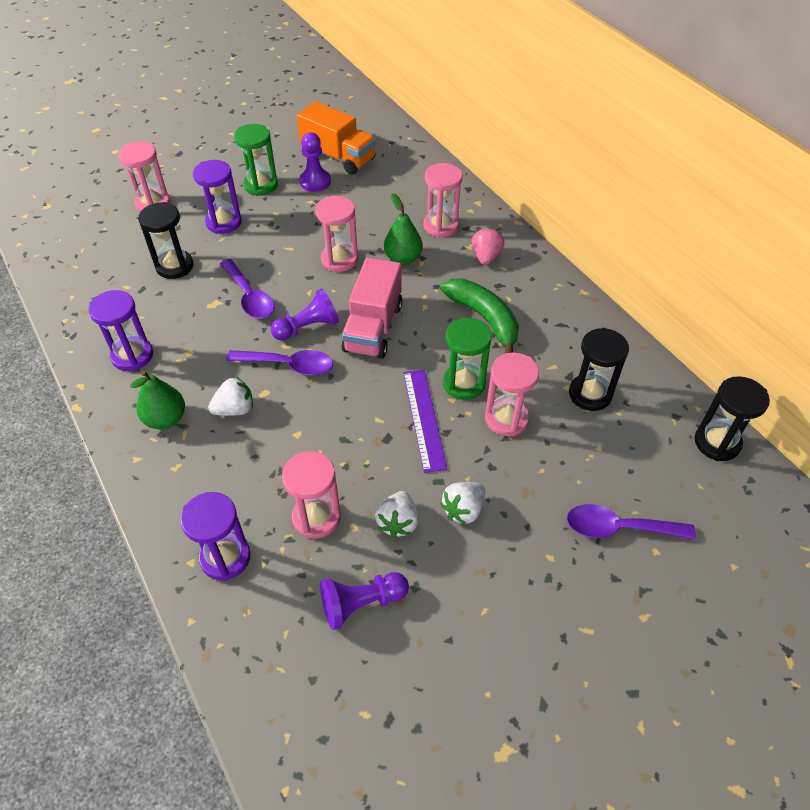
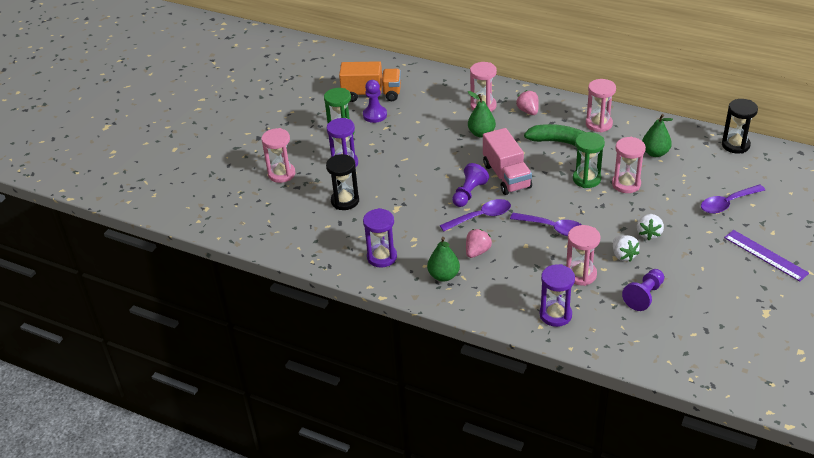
camera: 30 degrees left, 10 degrees down
(235, 409) = (477, 252): white strawberry -> pink strawberry
(249, 297) = (414, 195): purple spoon -> purple spoon (553, 228)
(339, 259) = (444, 151): pink hourglass -> pink hourglass (598, 124)
(424, 419) = (584, 205): purple ruler -> purple ruler (765, 255)
(590, 394) = (655, 153): black hourglass -> green pear

